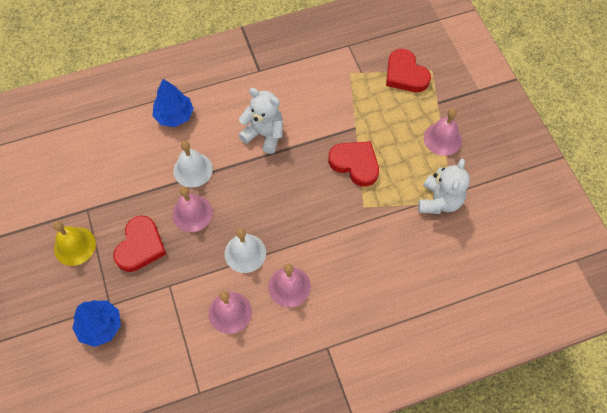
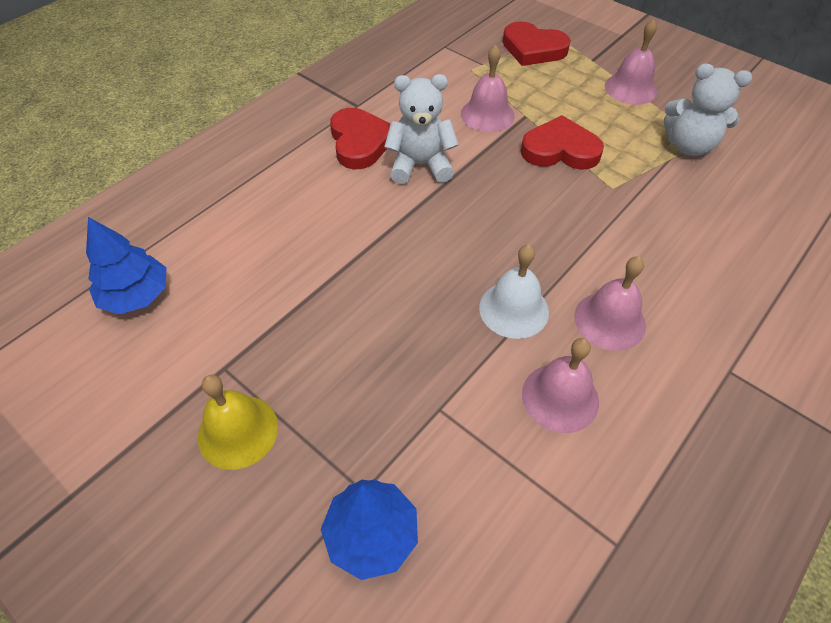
camera: 30 degrees left, 10 degrees down
(140, 246) = (351, 376): red heart -> red heart (360, 142)
(174, 115) = (279, 193): blue tree -> blue tree (136, 295)
(192, 213) = (396, 296): pink bell -> pink bell (487, 114)
(193, 170) = (355, 243): white bell -> none
(439, 201) = (689, 146): white teddy bear -> white teddy bear turned 120 degrees clockwise

